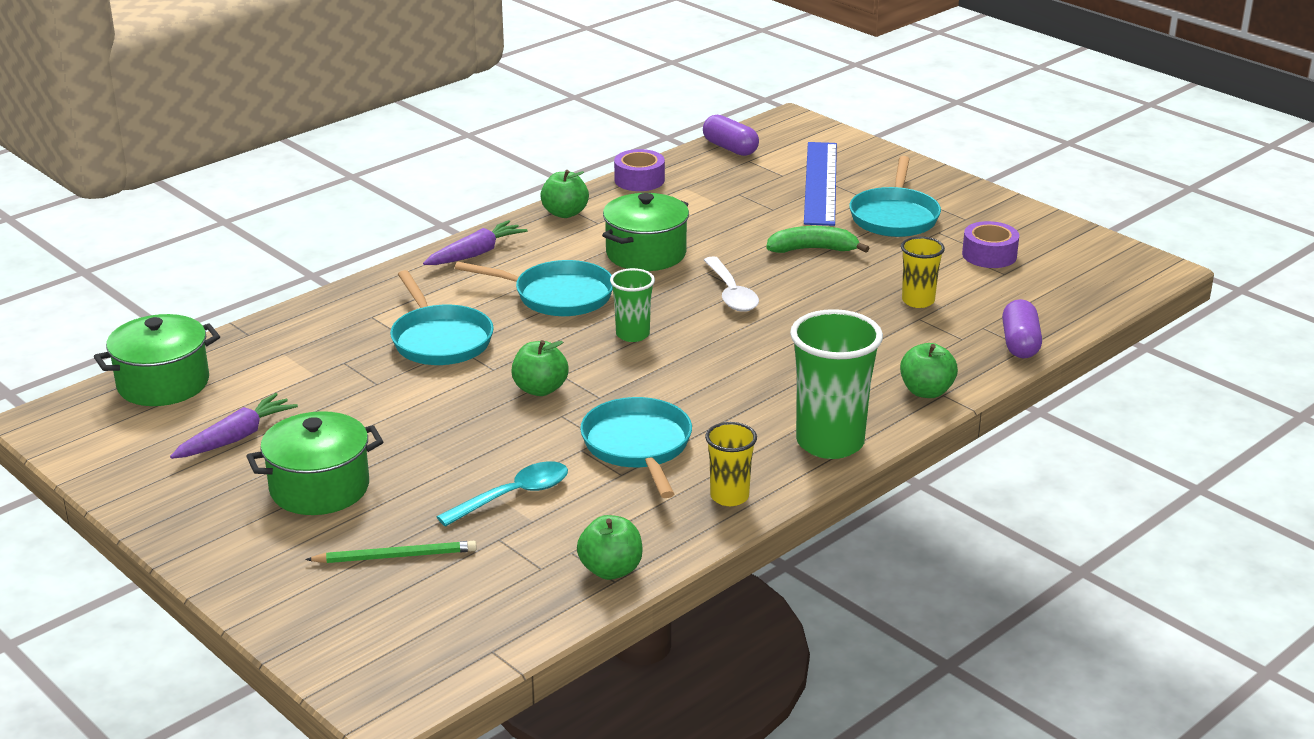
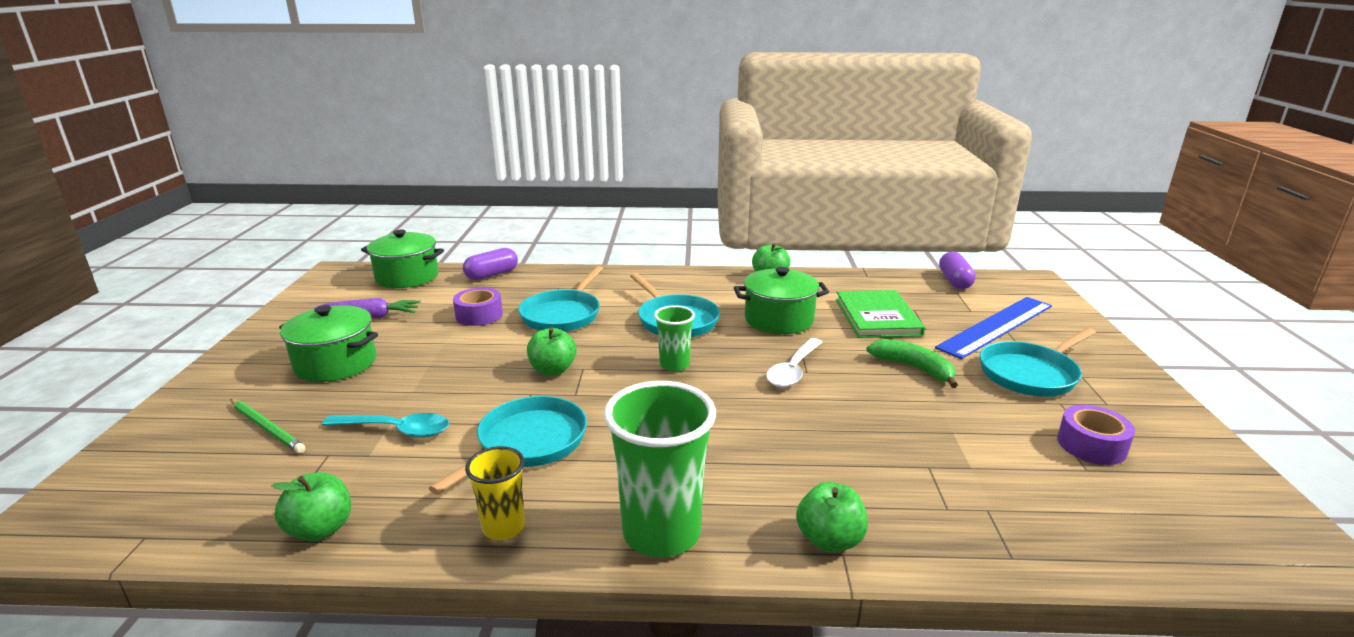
camera: 45 degrees right, 5 degrees down
(475, 254) = (676, 279): purple carrot -> none
(639, 180) = (853, 277): purple tape -> purple tape (479, 315)
(721, 214) = (877, 317): none -> green book
(918, 301) = (950, 451): yellow cup -> none
(1020, 343) = (1009, 549): purple capsule -> purple capsule (492, 275)

